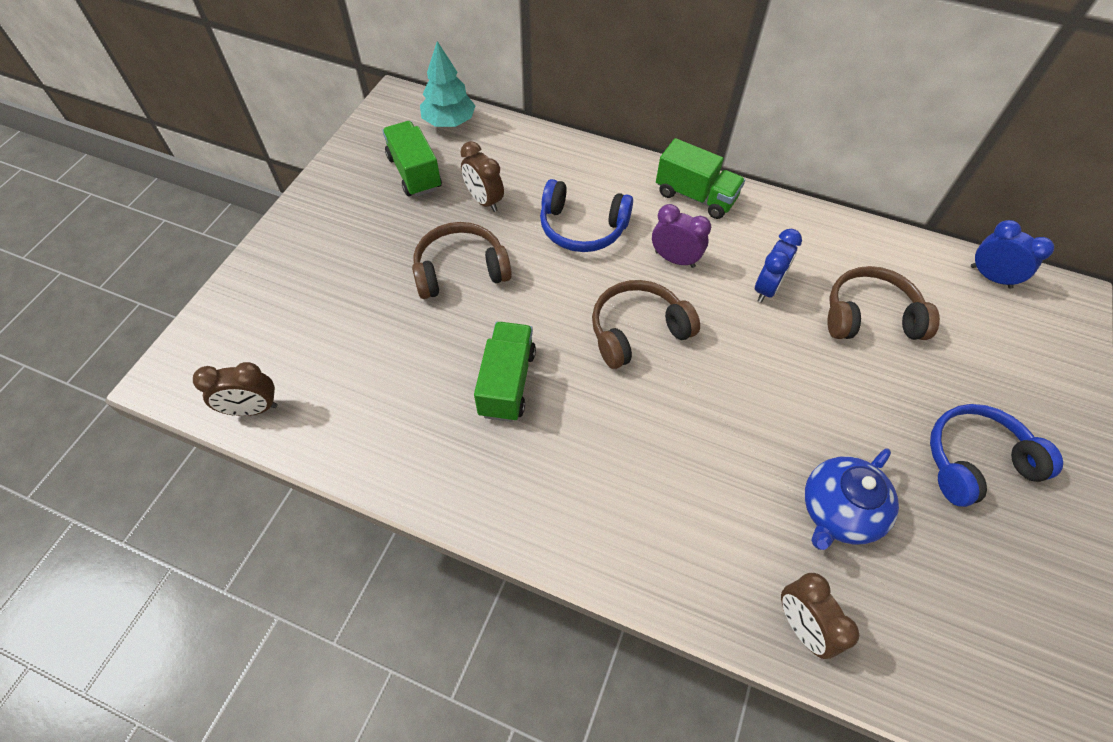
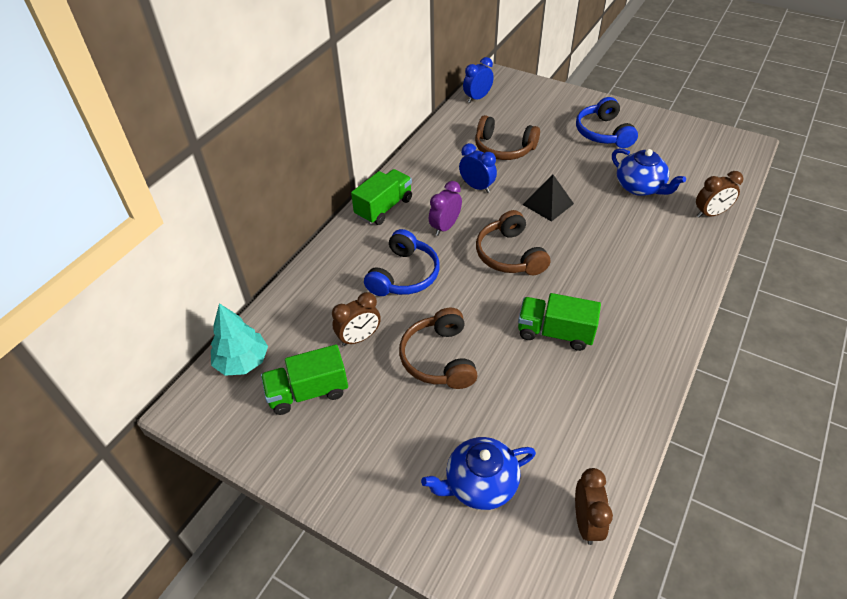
camera: 80 degrees left, 10 degrees down
(304, 315) = (479, 484): none -> blue teapot
(755, 375) = (548, 204): none -> black pyramid
(870, 316) = (503, 148): brown headphones -> brown headphones turned 75 degrees counterclockwise

